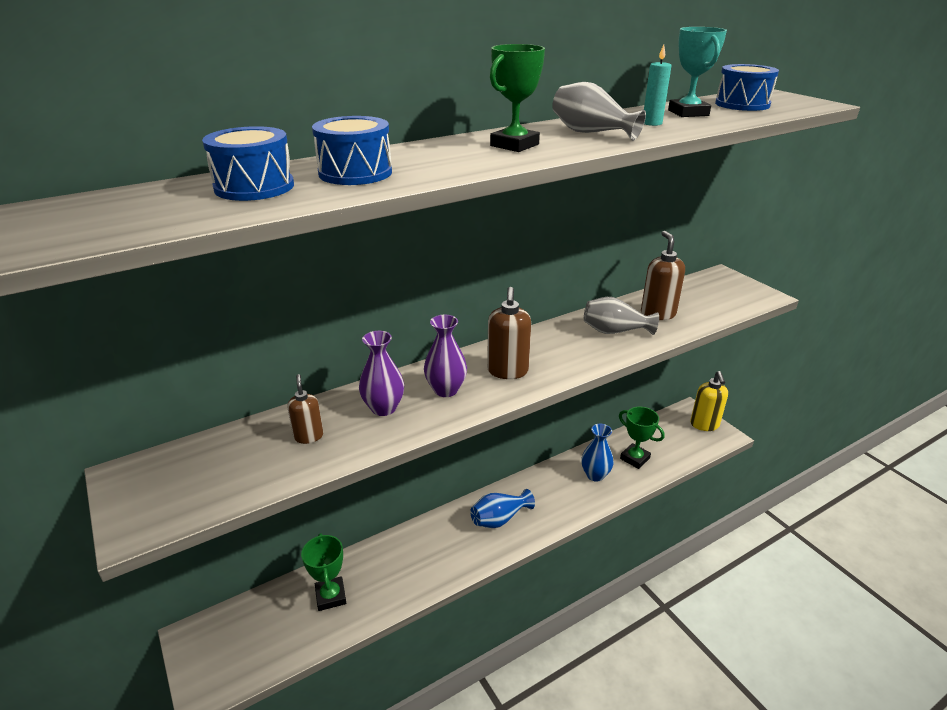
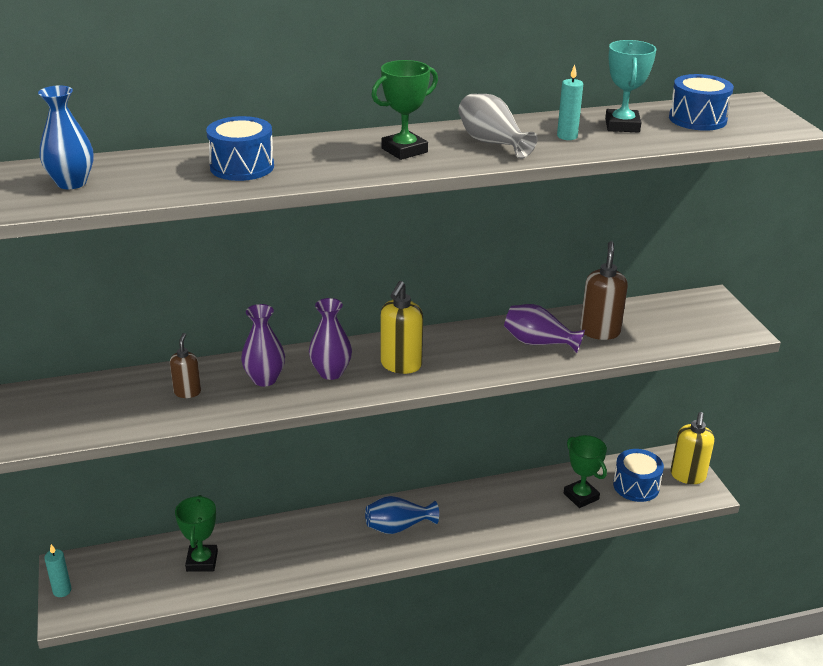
camera: 15 degrees right, 0 degrees up
(193, 666) = (62, 591): none -> turquoise candle
(254, 187) = (154, 172): blue drum -> blue drum (636, 486)
(507, 371) = (401, 365): brown soap dispenser -> yellow soap dispenser
(595, 475) = (525, 504): blue vase -> blue vase (71, 183)
(614, 331) = (538, 343): grey vase -> purple vase

